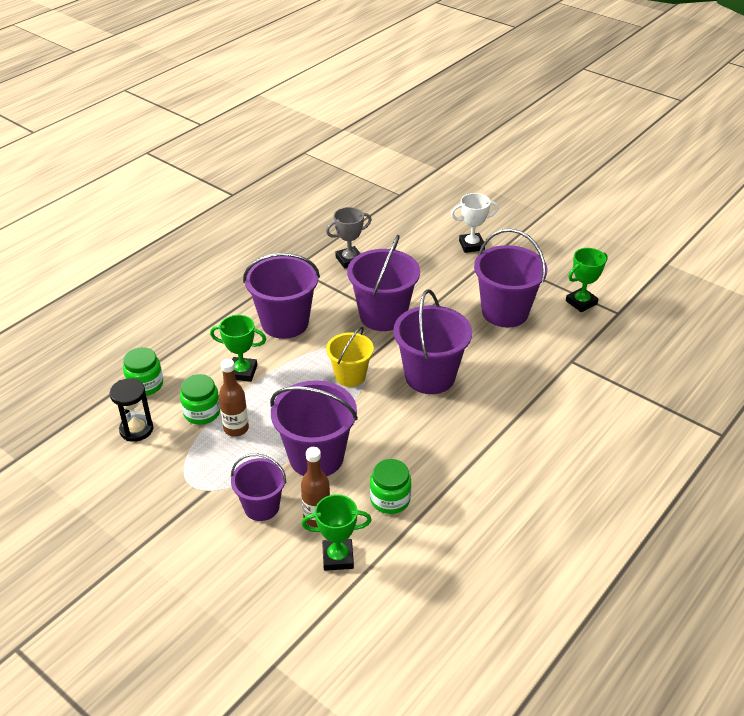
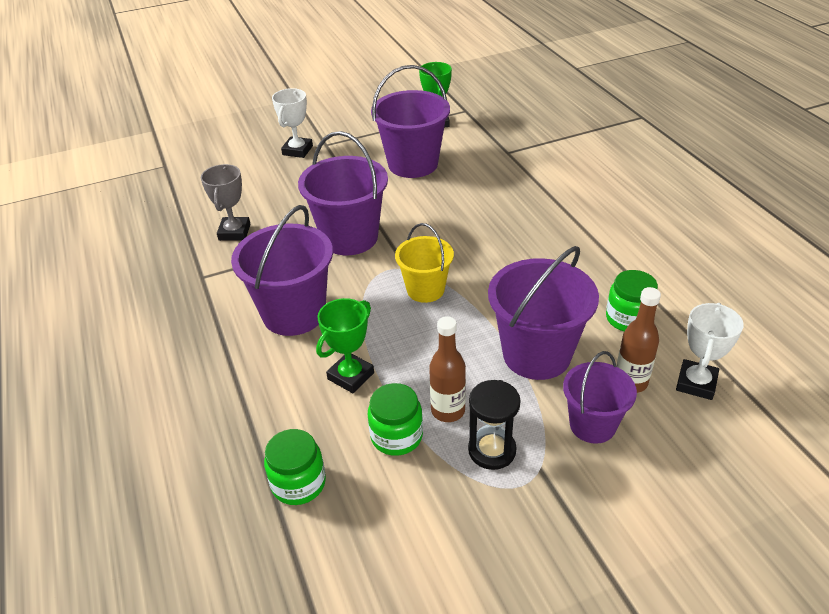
camera: 60 degrees left, 0 degrees up
(136, 429) = (382, 518): black hourglass -> black hourglass (492, 450)
(338, 557) = (696, 383): green trophy -> white trophy
(430, 376) = (468, 236): purple bucket -> none

